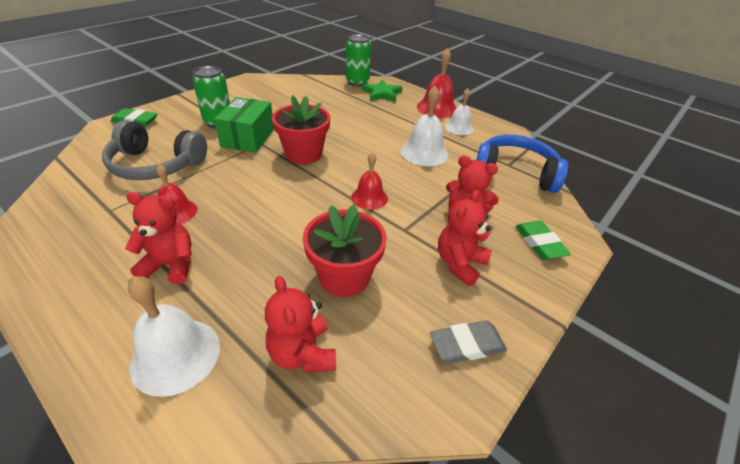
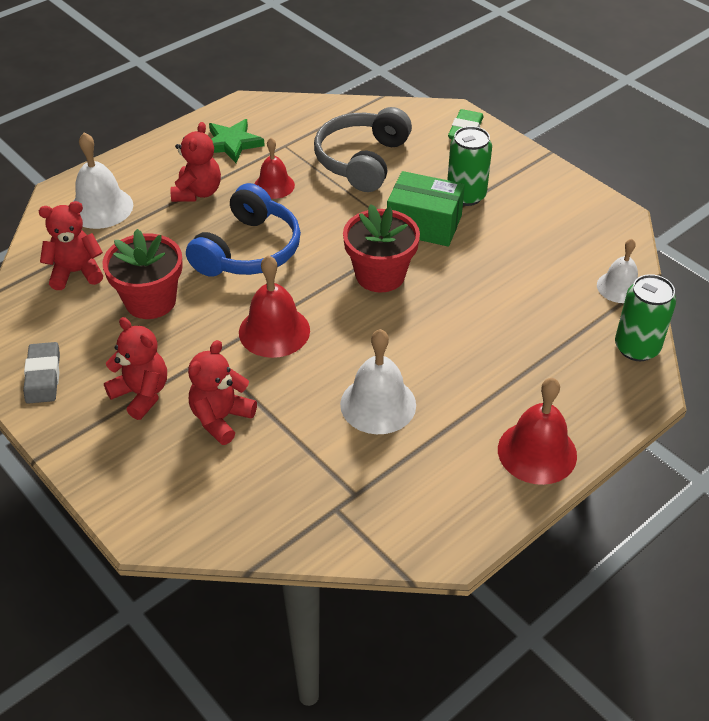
camera: 100 degrees right, 5 degrees up
(369, 197) = (274, 331): red bell -> red bell, size x1.52
(382, 94) = (589, 378): green star -> green star (231, 143)
(459, 127) = (460, 469): white bell -> white bell (619, 287)
(515, 173) = (310, 509): blue headphones -> blue headphones (249, 250)
(540, 243) = (152, 483): green eraser -> none

